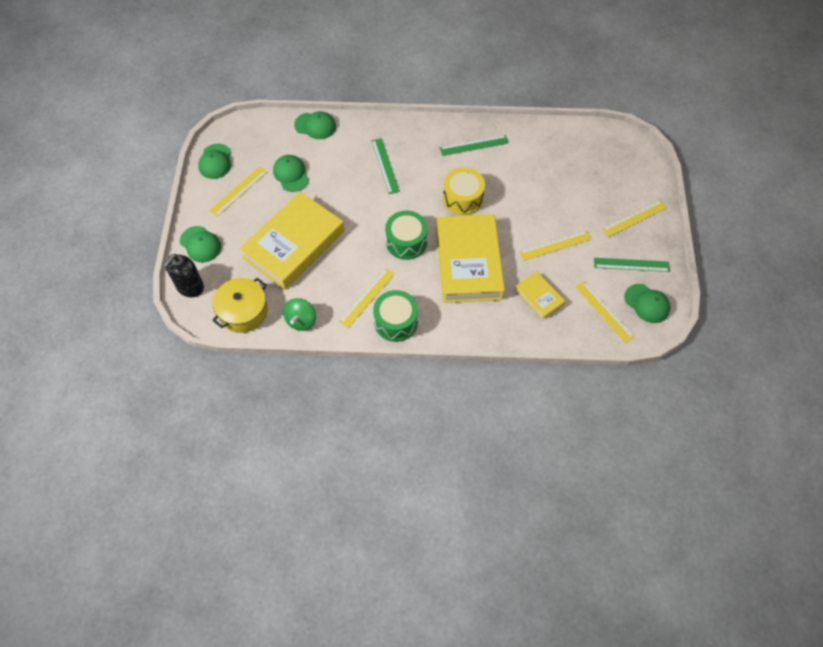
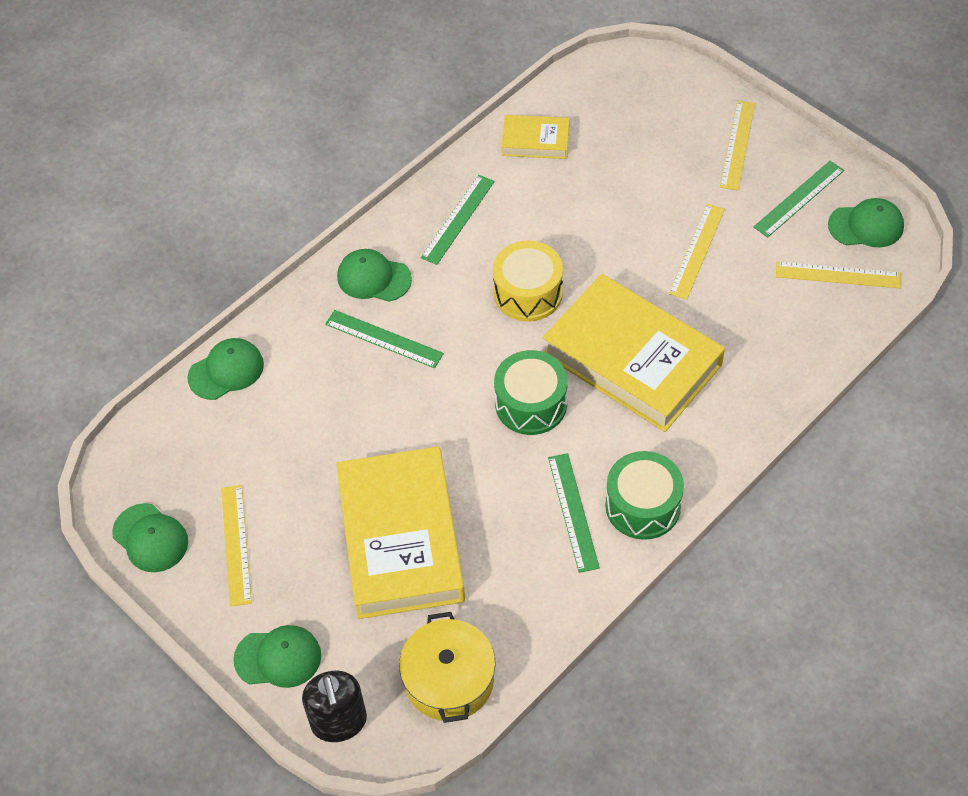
camera: 45 degrees left, 5 degrees down
(291, 174) = (278, 459): green cap -> green cap (374, 278)
(301, 320) = (534, 617): green spinning top -> none
(367, 297) = (573, 512): yellow ruler -> green ruler
(539, 297) = (755, 325): yellow book -> yellow book (535, 141)

